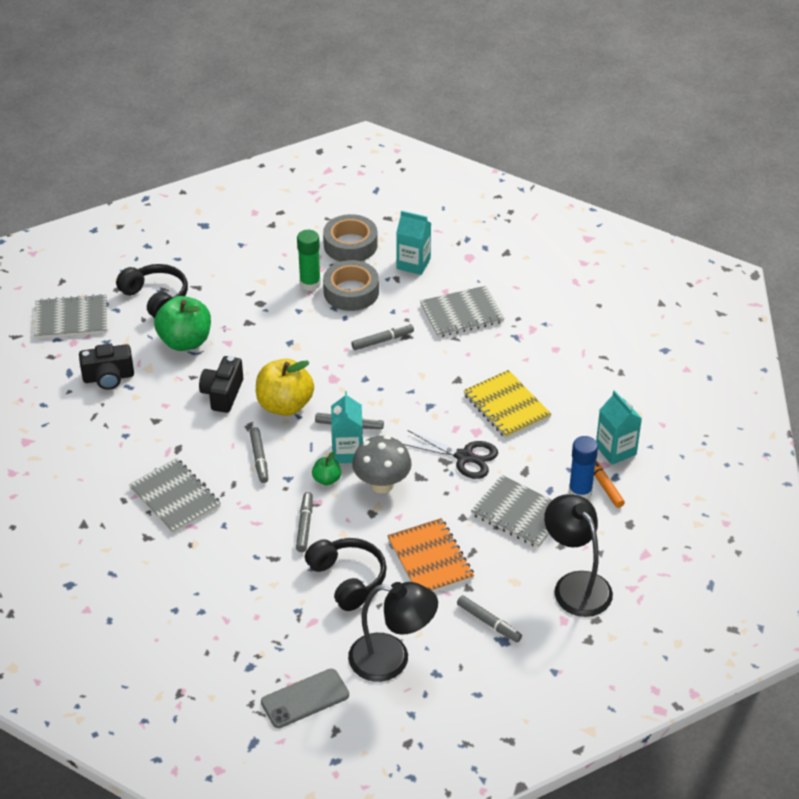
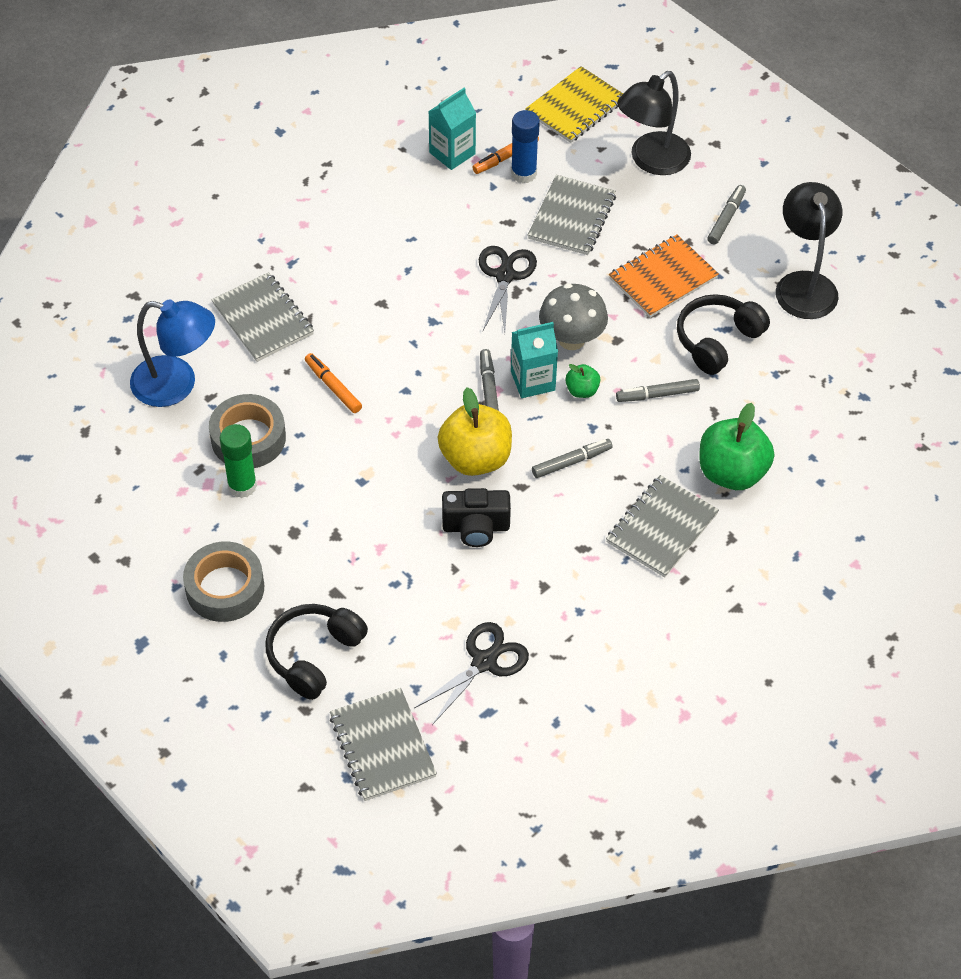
camera: 105 degrees left, 10 degrees up
(108, 377) = (484, 662): black camera -> black scissors
(185, 341) = (391, 595): green apple -> green apple (732, 472)
(305, 699) = (881, 342): grey phone -> none
(350, 245) = (152, 460): grey tape -> grey tape (225, 588)
(382, 341) = (333, 387): grey marker -> orange marker
(413, 264) = (177, 385): turquoise carton -> blue lamp
(507, 406) = (413, 252): yellow notebook -> yellow notebook (575, 107)

